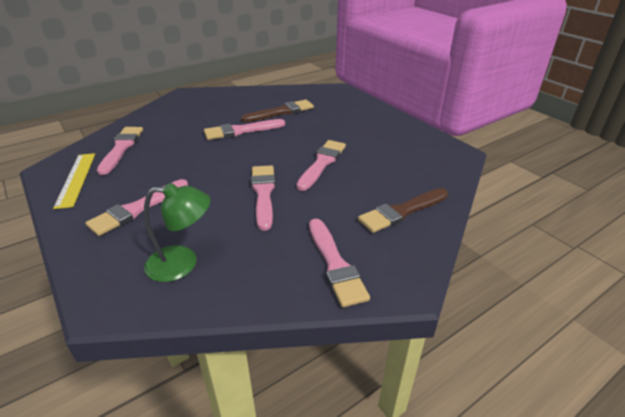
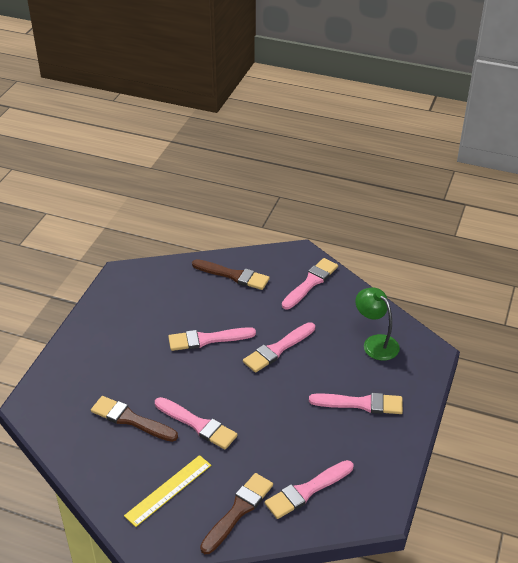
camera: 125 degrees left, 5 degrees up
(76, 179) = (372, 476): yellow ruler -> yellow ruler (168, 490)
(156, 121) = (238, 511): none -> brown brush

